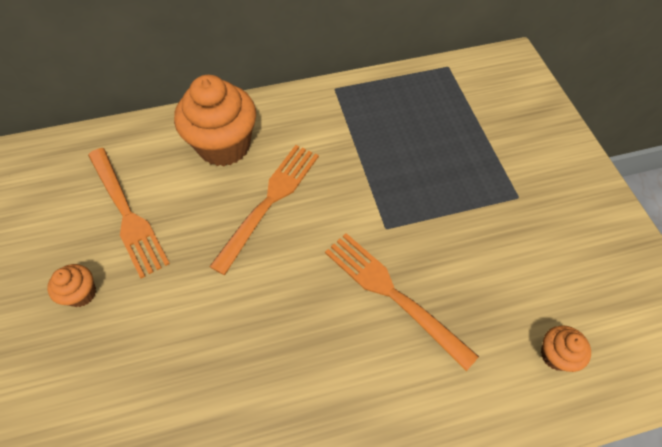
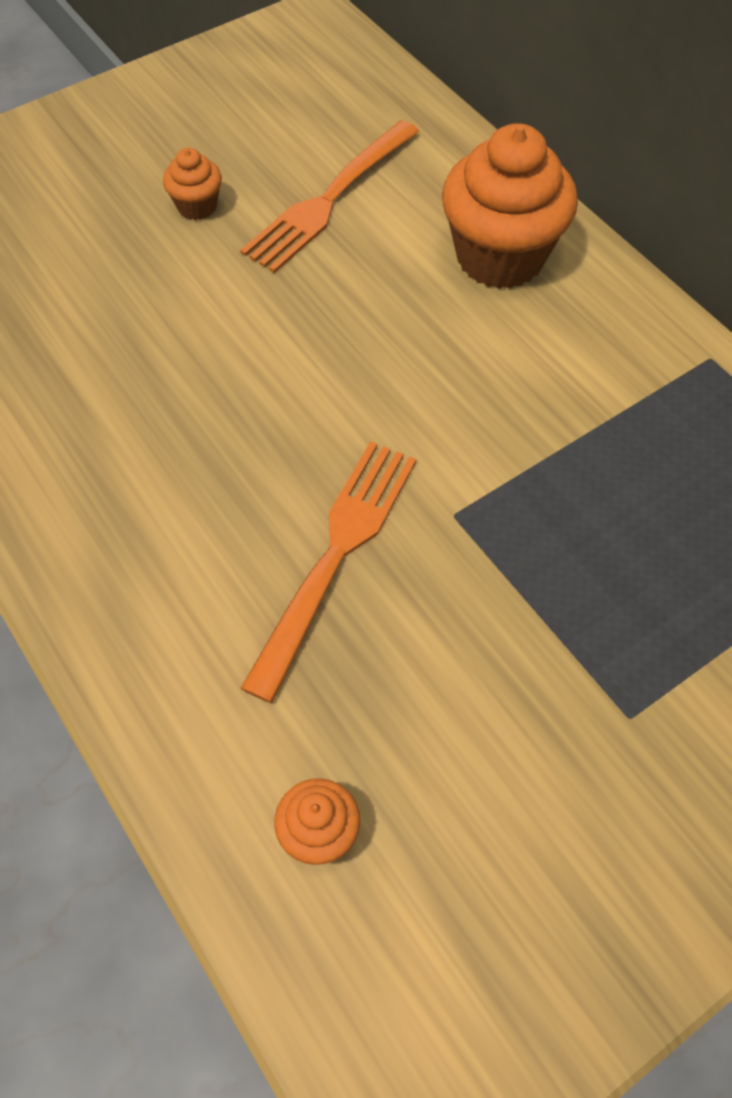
camera: 70 degrees right, 0 degrees up
(269, 202) = (426, 346): orange fork -> none

